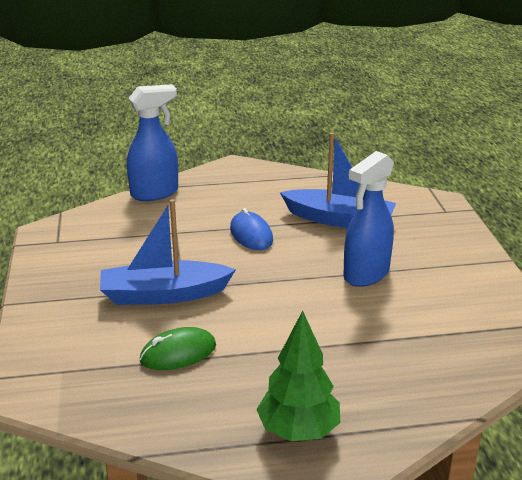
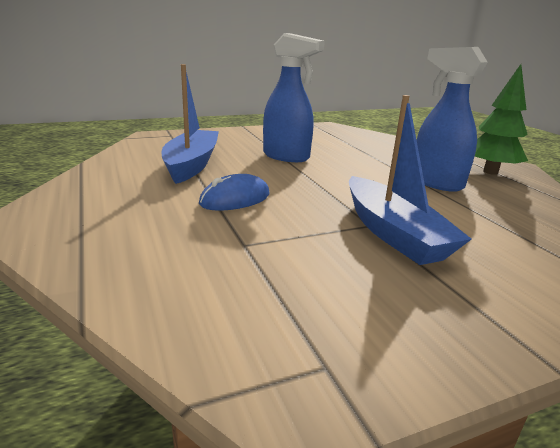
camera: 105 degrees left, 5 degrees down
(155, 193) = (108, 280): blue spray bottle -> blue spray bottle (435, 183)
(178, 353) = (474, 215): green mouse -> none

